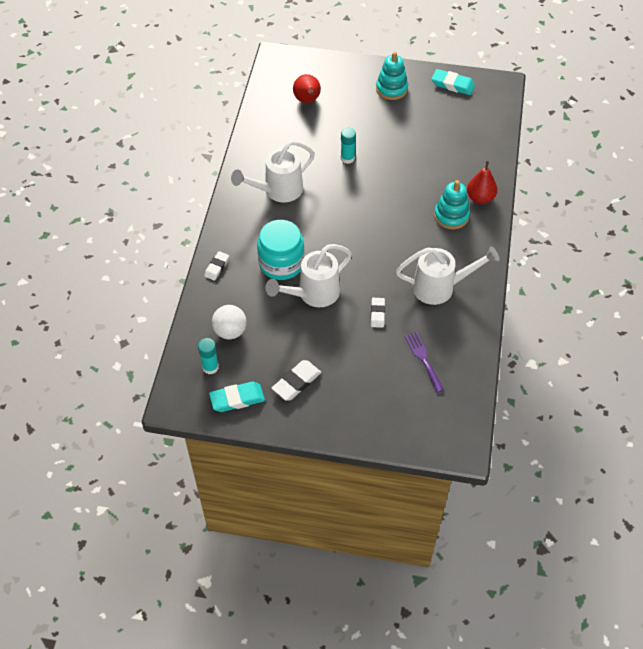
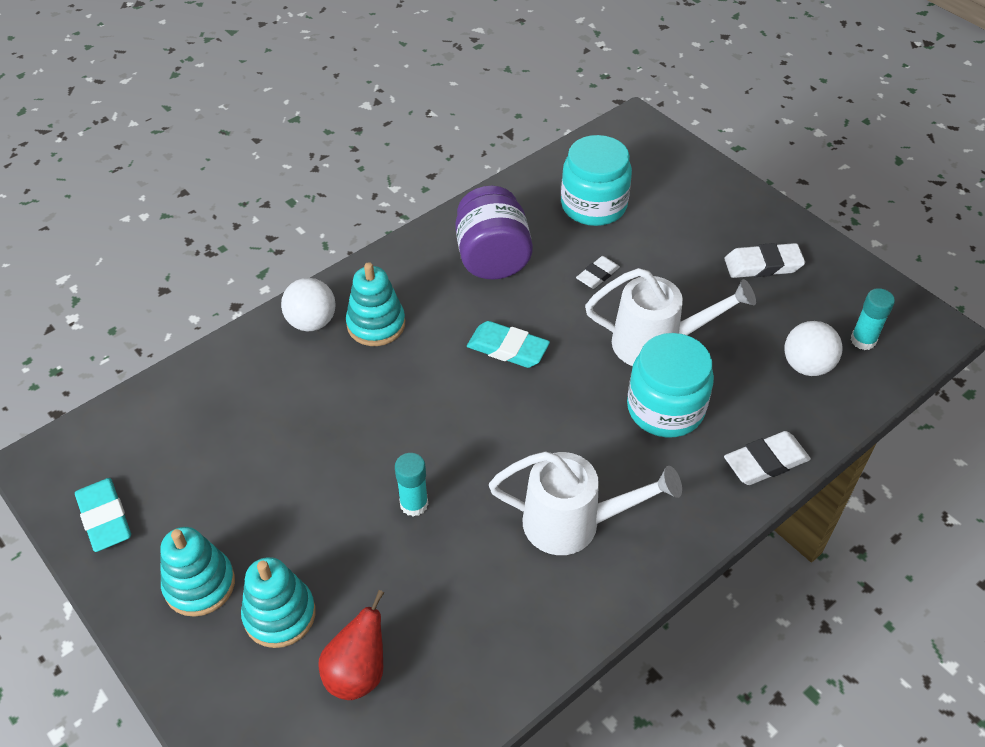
camera: 140 degrees left, 5 degrees down
(217, 267) = (766, 462): white eraser -> white eraser, size x1.54
(237, 399) = (850, 289): turquoise eraser -> turquoise eraser (508, 348)
(353, 98) = (279, 615): none -> turquoise stacking toy
(423, 359) = (593, 205): purple fork -> turquoise jar
(439, 287) = (492, 258): white watering can -> purple jar
(480, 198) = (311, 322): red pear -> white ball

